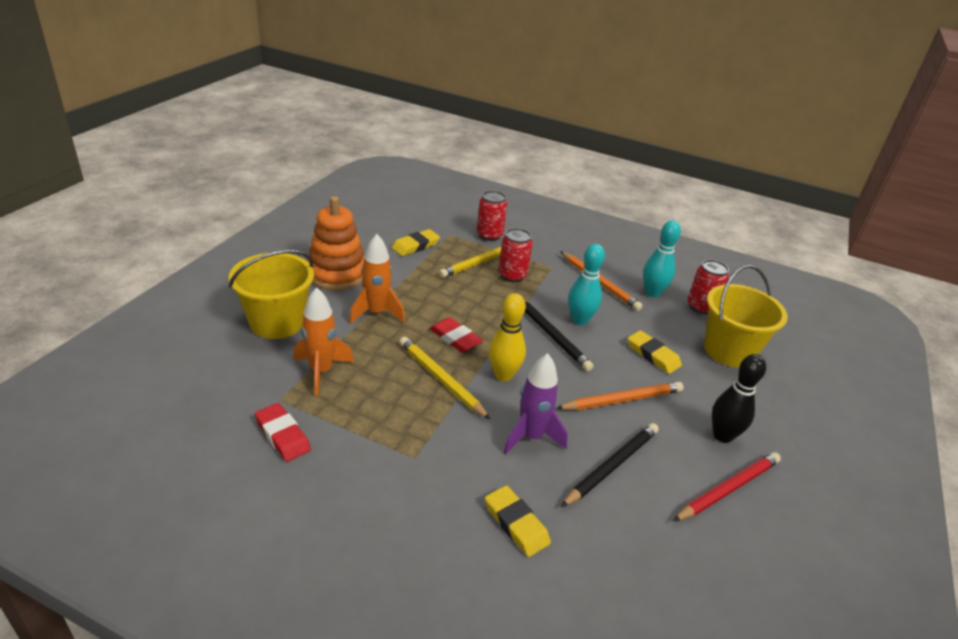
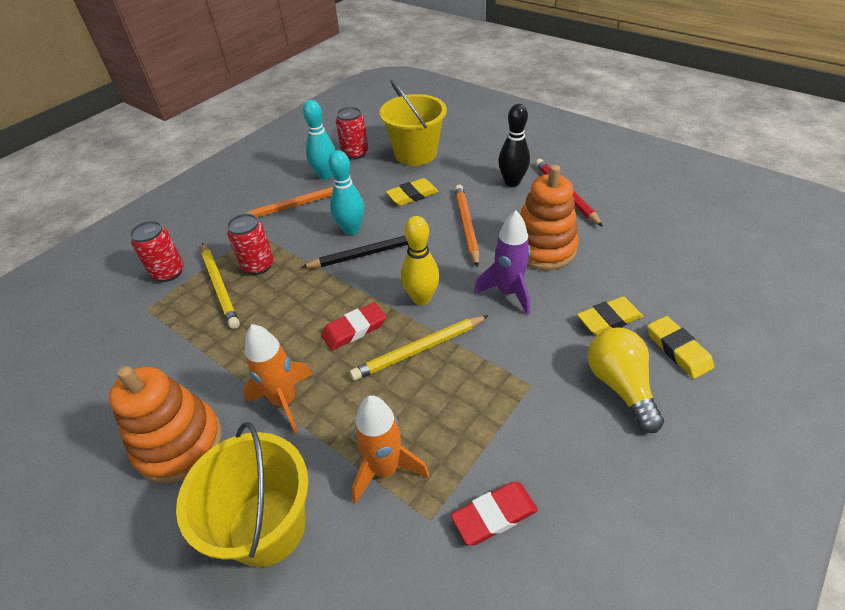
camera: 70 degrees left, 10 degrees up
(415, 246) = (154, 346): yellow eraser -> yellow eraser (678, 349)
(424, 528) = (619, 385): none -> yellow light bulb
(612, 466) = (543, 248): black pencil -> orange stacking toy

